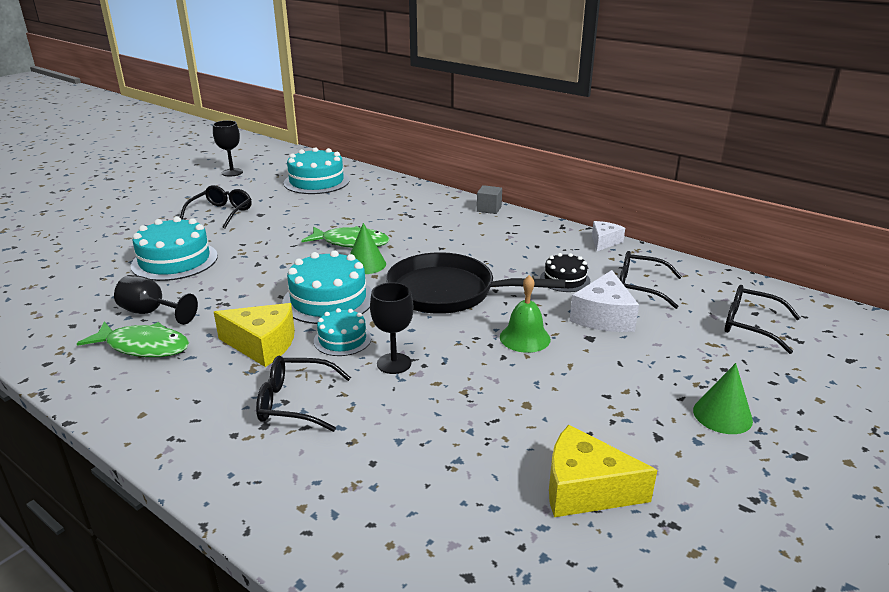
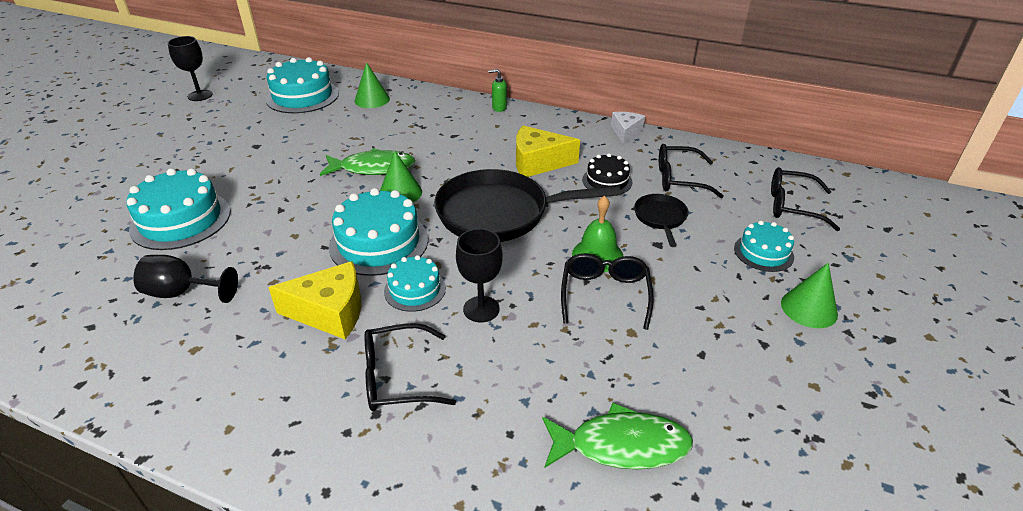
camera: 15 degrees left, 10 degrees up
(143, 346) = (192, 339): green fish -> green fish (621, 445)
(221, 213) = (210, 150): black glasses -> black glasses (605, 294)
(375, 190) = (372, 100): none -> green cone
(489, 209) = (499, 108): grey cube -> green soap dispenser
(585, 489) = (725, 417): yellow cheese -> yellow cheese (538, 162)
(603, 317) = (660, 218): white cheese -> black pan
(697, 360) = (763, 252): none -> turquoise cake

